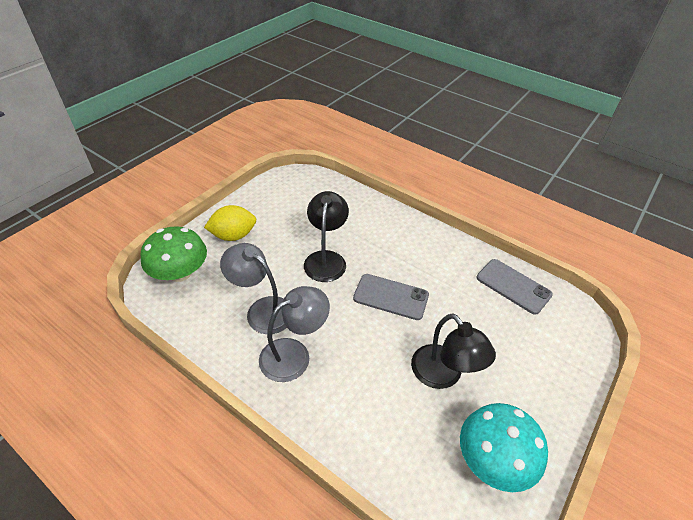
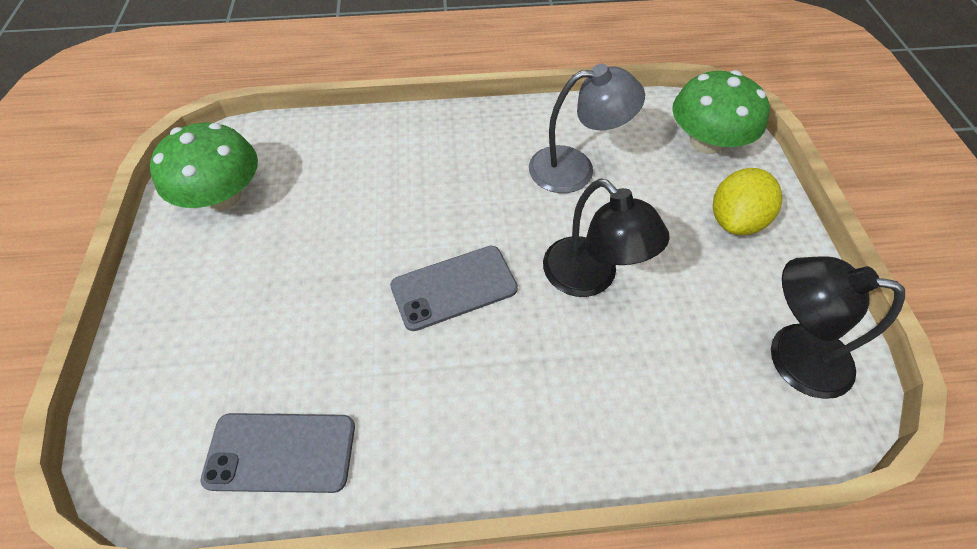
camera: 140 degrees right, 10 degrees up
(294, 354) = (492, 154): grey lamp -> none
(443, 375) = (318, 237): black lamp -> black lamp (791, 355)
(493, 459) = (223, 196): turquoise mushroom -> green mushroom

